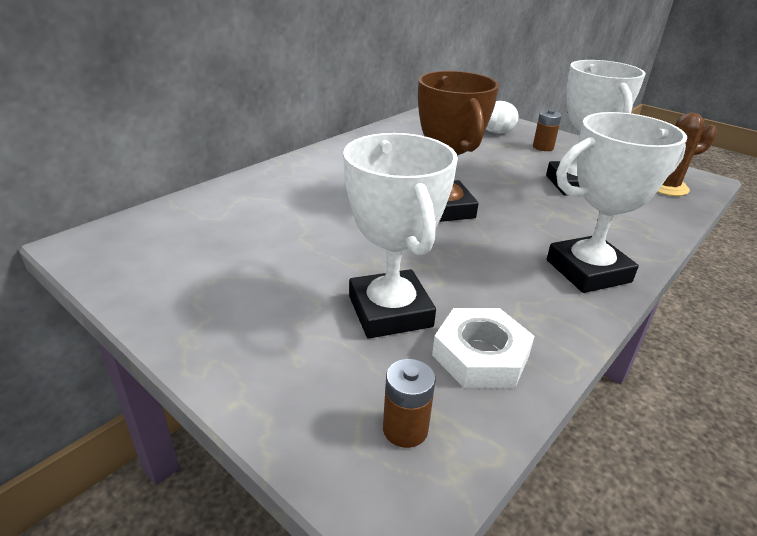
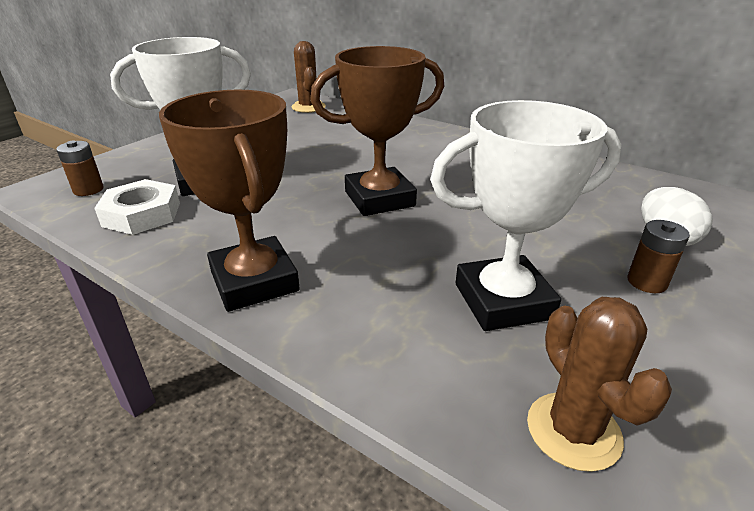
camera: 85 degrees right, 0 degrees up
(147, 233) = (308, 107): none -> brown cactus
(588, 271) = (254, 281): white trophy -> brown trophy

